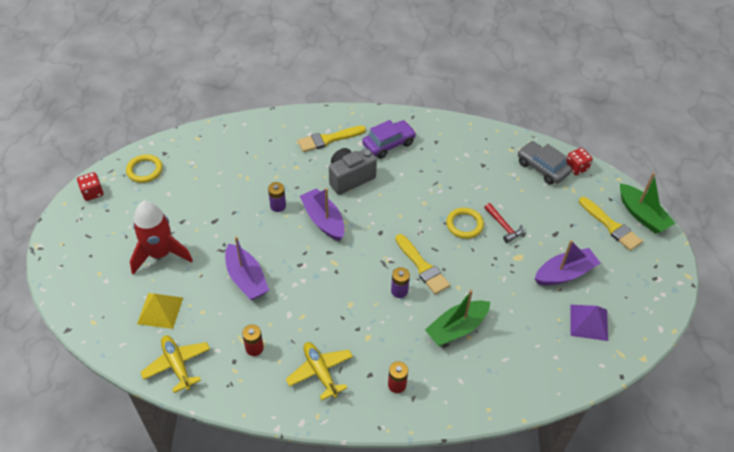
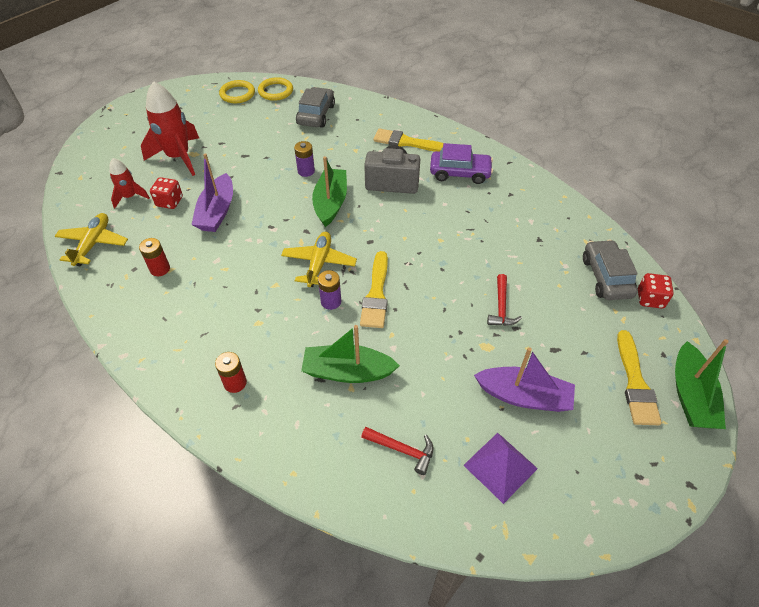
camera: 40 degrees right, 0 degrees up
(92, 193) = (185, 91): red dice -> red dice (169, 201)
(160, 310) = (130, 197): yellow pyramid -> red rocket
(233, 153) = (316, 115): none -> grey car
(320, 372) = (185, 324): yellow plane -> yellow plane (319, 263)
(323, 220) = (331, 203): purple boat -> green boat
(464, 225) = (460, 282): yellow ring -> yellow ring (275, 91)
(532, 351) = (402, 450): none -> red hammer

